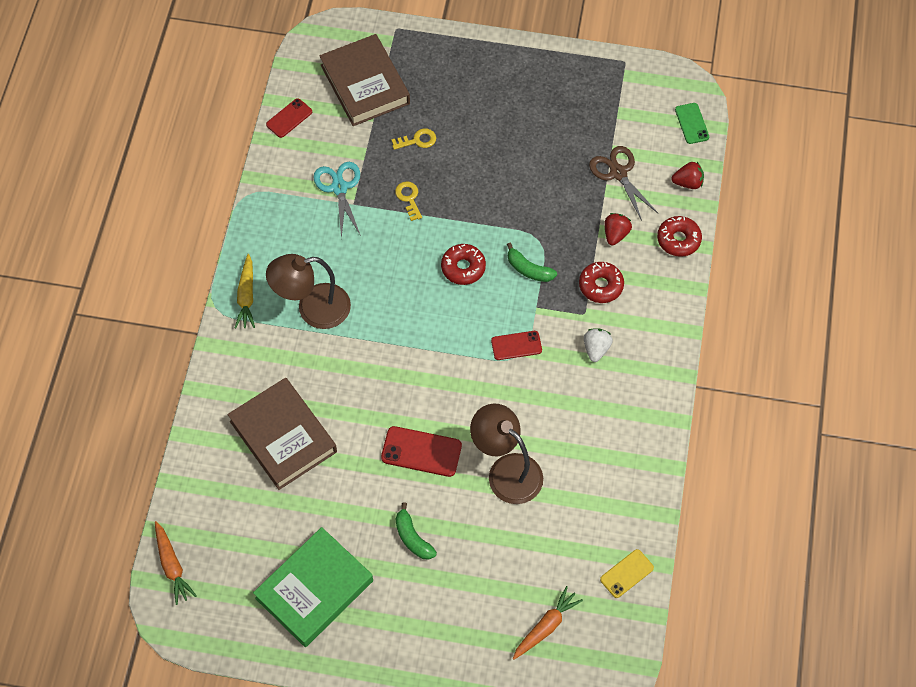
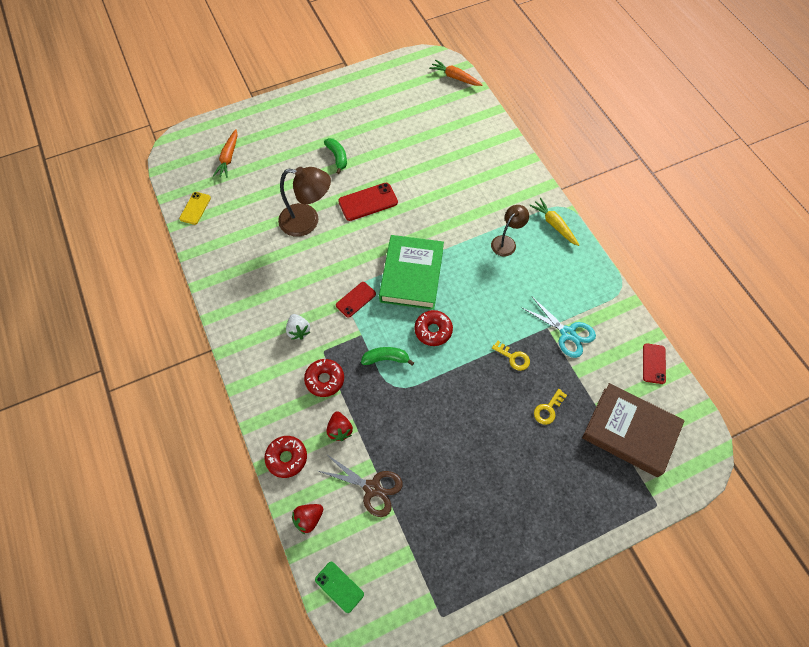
camera: 145 degrees right, 0 degrees up
(283, 436) = (456, 164): brown book -> none
(313, 309) = (506, 242): brown lamp -> brown lamp, size x0.61
(314, 589) = (371, 106): green book -> green book (411, 275)
(412, 537) = (337, 157): green banana -> green banana turned 45 degrees clockwise

